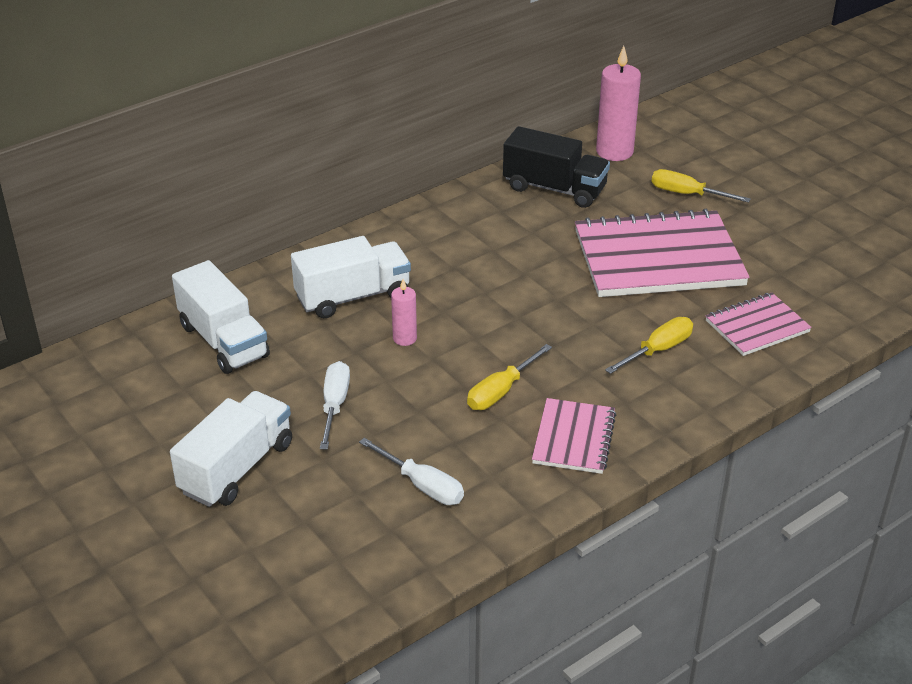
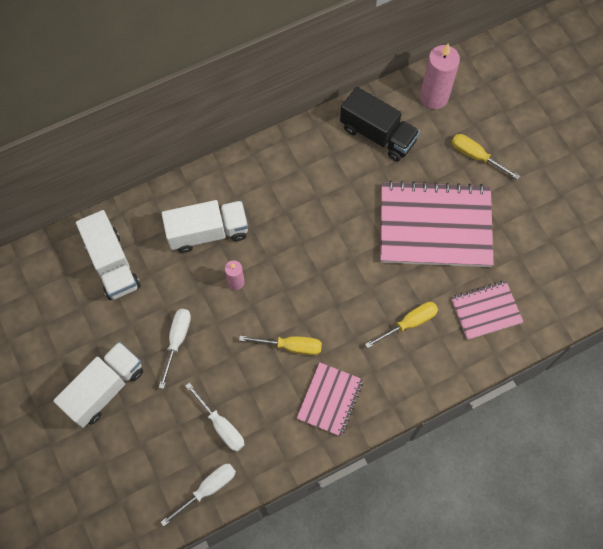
camera: 10 degrees right, 30 degrees up
(420, 557) = (208, 489): none -> white screwdriver
(501, 391) = (291, 346): yellow screwdriver -> yellow screwdriver turned 135 degrees counterclockwise

